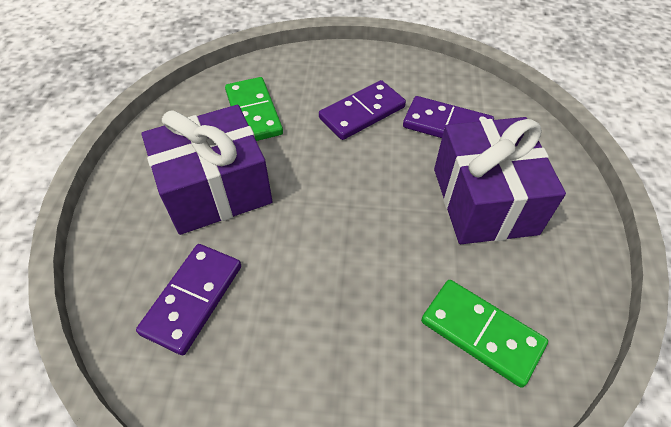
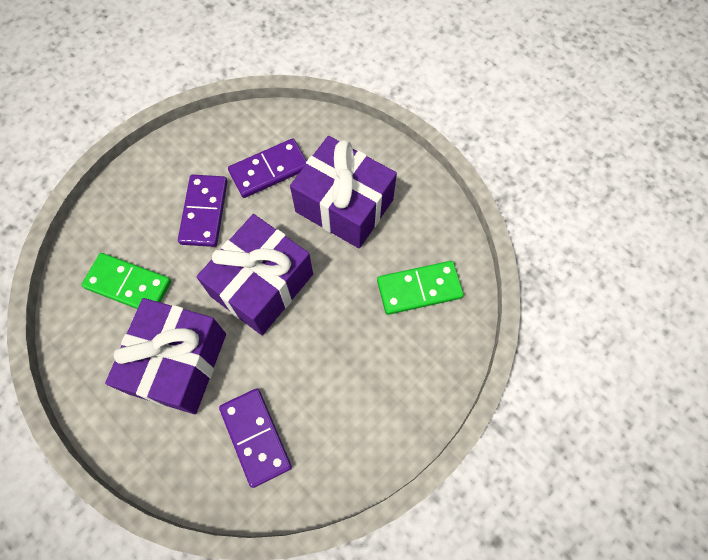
camera: 50 degrees left, 15 degrees up
(342, 195) = (262, 285): none -> purple gift

